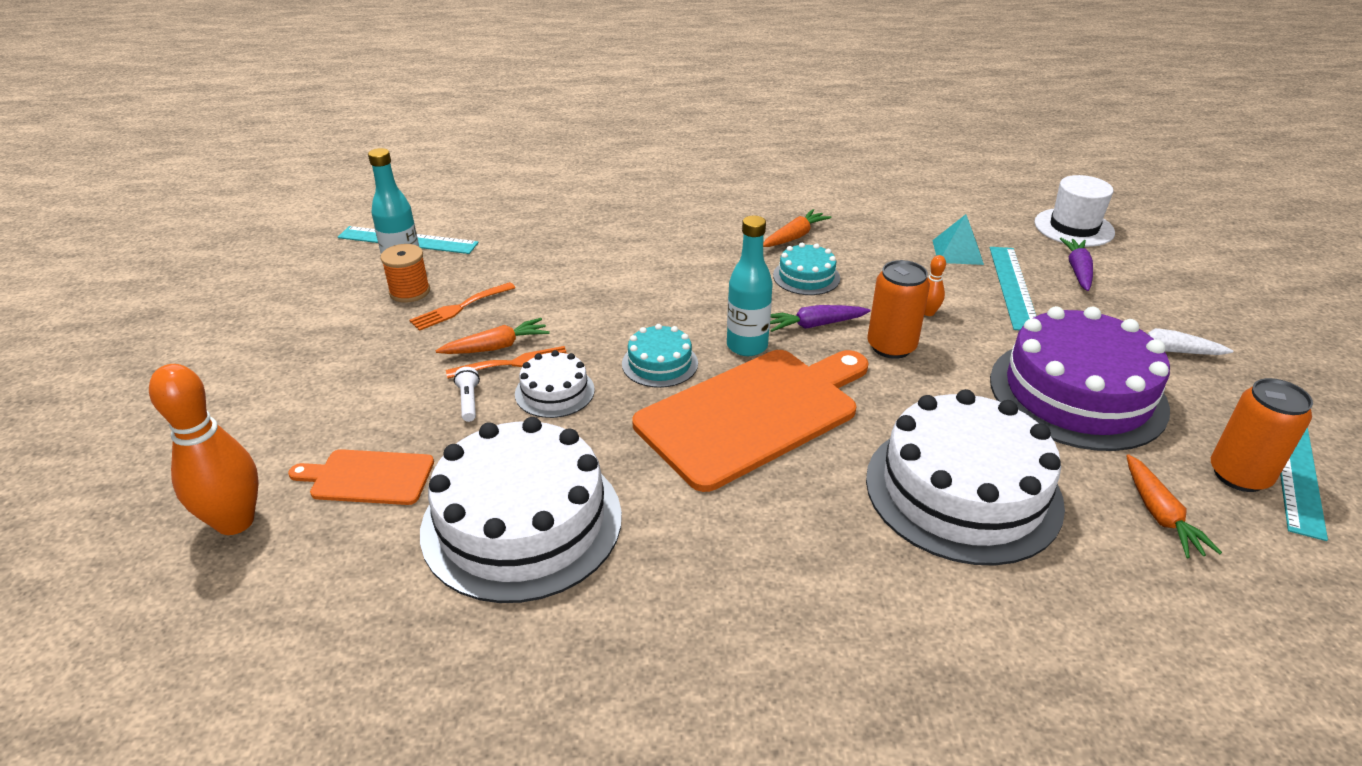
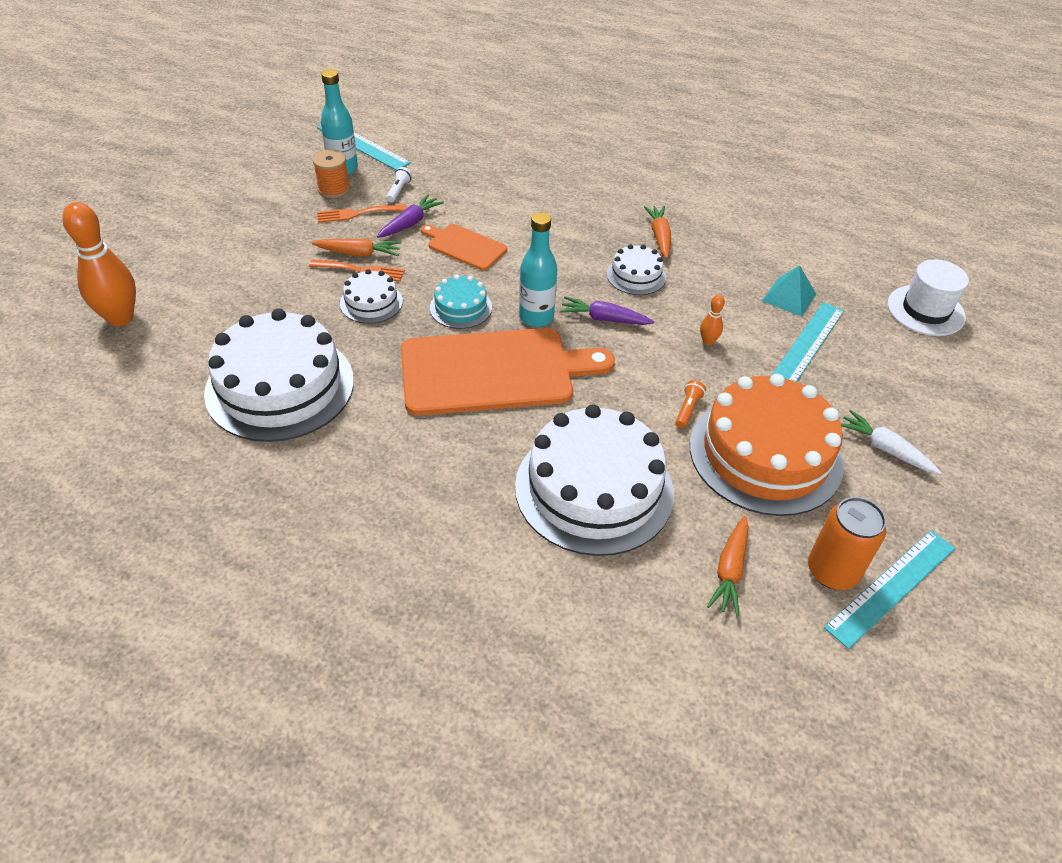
camera: 25 degrees right, 10 degrees up
(368, 477) = (212, 319): orange cutting board -> orange cutting board (464, 246)
(469, 401) = (310, 288): white flashlight -> white flashlight (398, 191)
(794, 236) = (659, 236): orange carrot -> orange carrot turned 75 degrees counterclockwise
(806, 277) = (636, 275): turquoise cake -> white cake
(891, 346) = (649, 359): orange can -> none
(972, 379) = (688, 409): none -> orange flashlight
(1077, 270) = (884, 351): purple carrot -> purple carrot (410, 223)
(1077, 393) = (765, 454): purple cake -> orange cake

